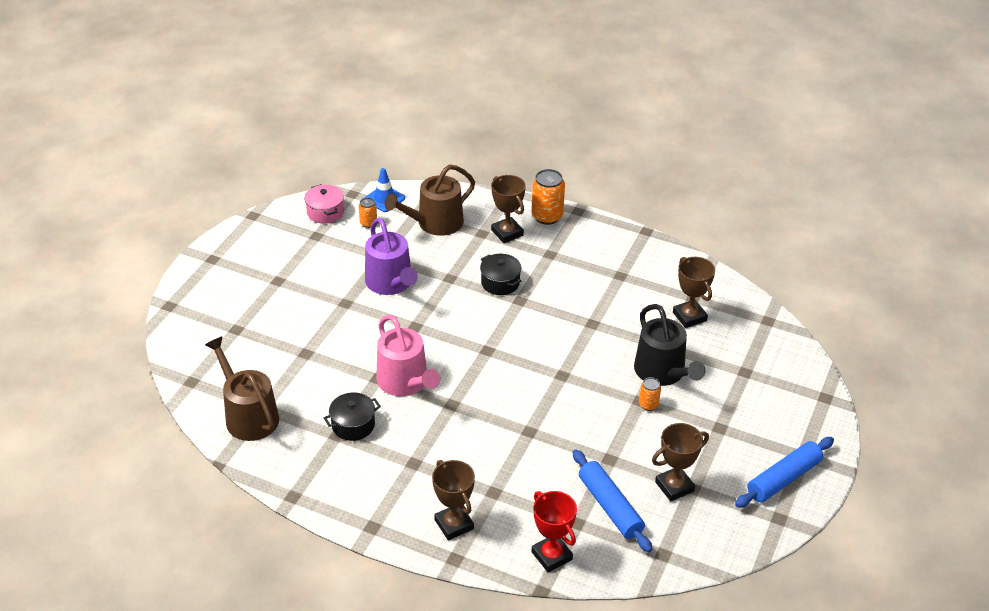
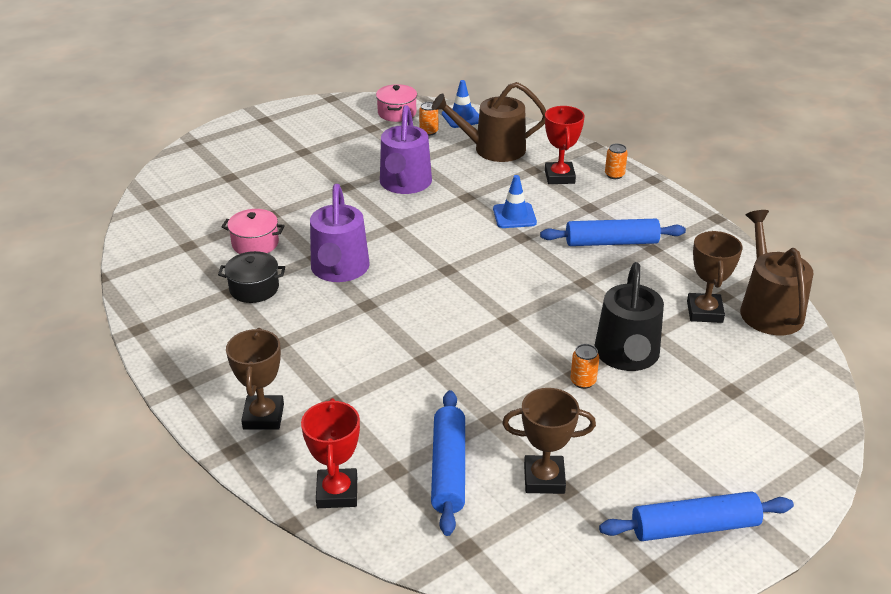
camera: 30 degrees right, 5 degrees down
(248, 416) = (169, 247): brown watering can -> brown watering can (768, 309)
(317, 385) = (255, 243): none -> pink pot
(405, 382) = (339, 269): pink watering can -> purple watering can
(500, 283) = (514, 216): black pot -> blue traffic cone
(507, 233) = (559, 177): brown trophy -> red trophy
(547, 216) = (614, 175): orange can -> orange can, size x0.55
(588, 280) = (611, 242): none -> blue rolling pin

